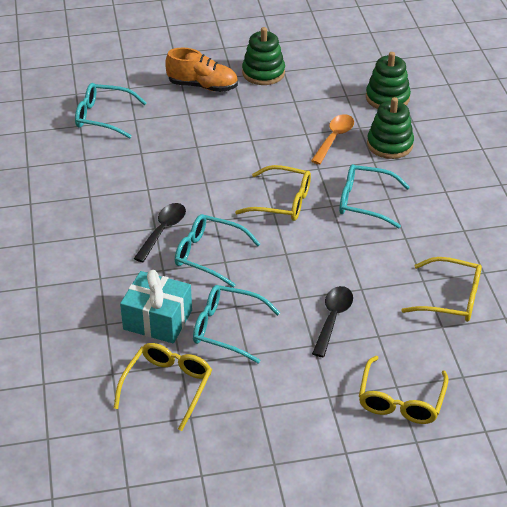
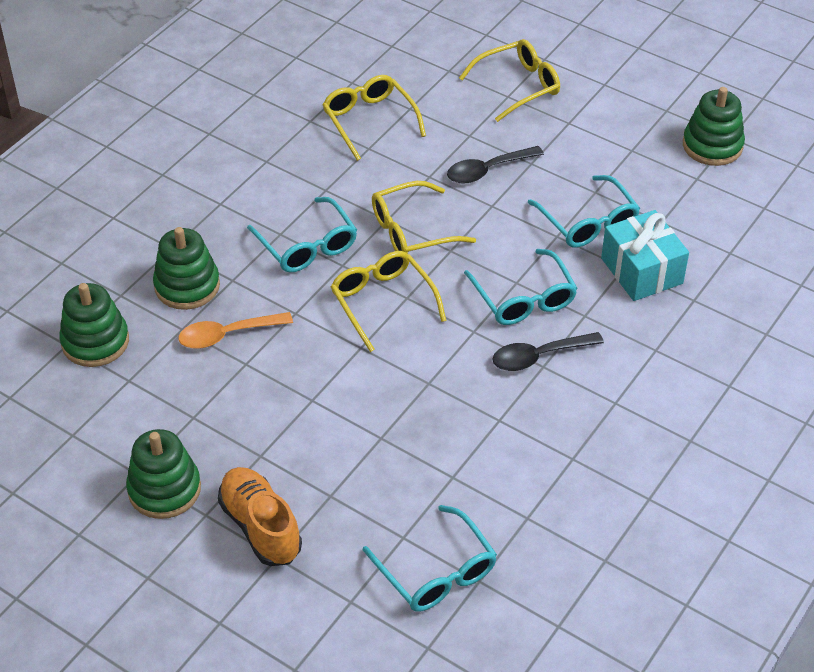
camera: 135 degrees left, 5 degrees up
(167, 386) = (691, 211): yellow glasses -> yellow glasses (411, 231)
(207, 455) = (712, 145): none -> green stacking toy

